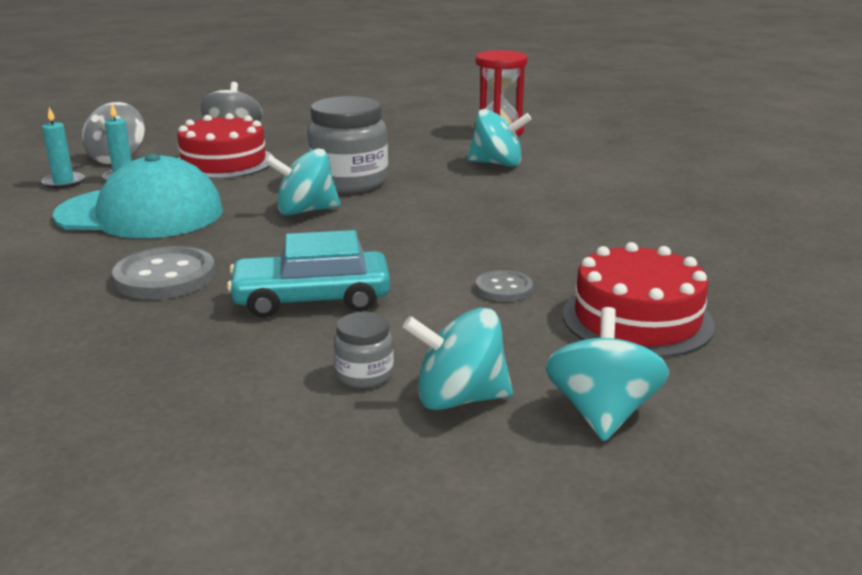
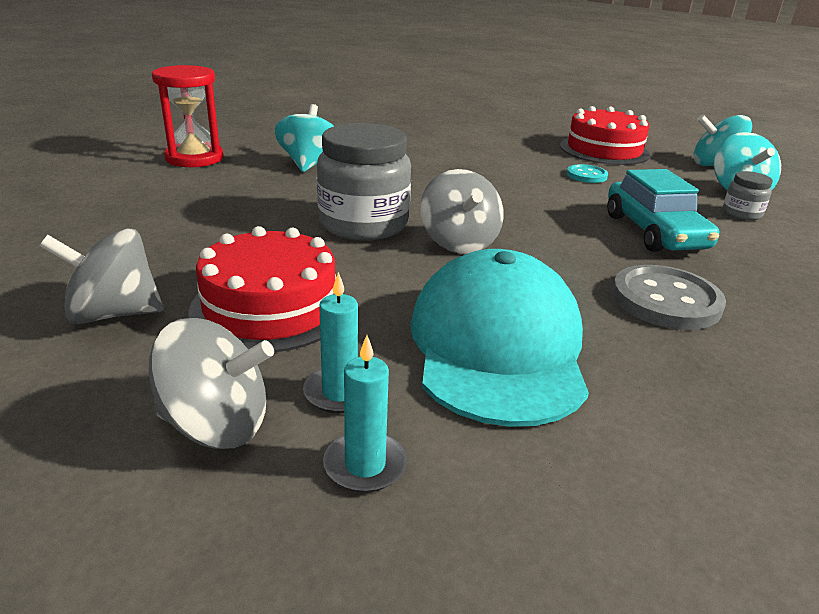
camera: 95 degrees left, 5 degrees up
(305, 211) = (459, 242): turquoise spinning top -> grey spinning top
(504, 288) = (586, 175): grey button -> turquoise button

